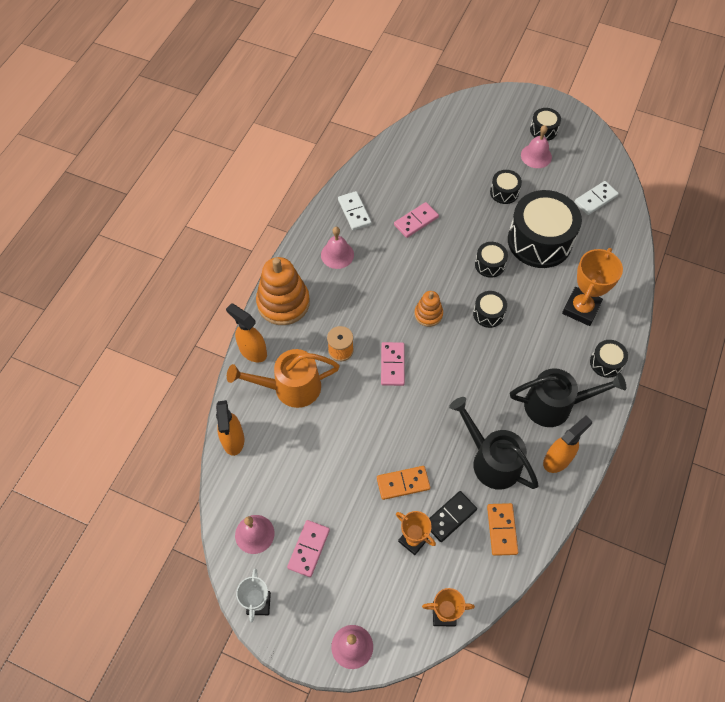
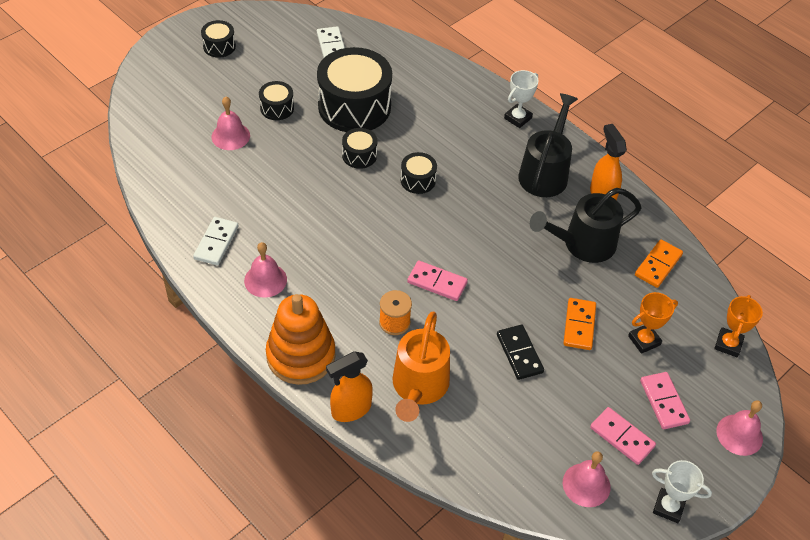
camera: 70 degrees left, 10 degrees down
(233, 440) = (461, 469): orange spray bottle -> none
(354, 212) = (216, 243): white domino -> white domino turned 75 degrees counterclockwise
(416, 221) = (265, 193): pink domino -> pink domino (663, 402)
(428, 314) = (391, 228): orange stacking toy -> none
(450, 517) = (630, 300): black domino -> black domino (519, 353)
(502, 530) = (658, 265): orange domino -> orange domino turned 75 degrees counterclockwise
(536, 156) = (248, 65): pink bell -> pink bell (230, 136)
(581, 308) = (450, 110): orange trophy -> none
(606, 363) = (518, 118): black drum -> white trophy

